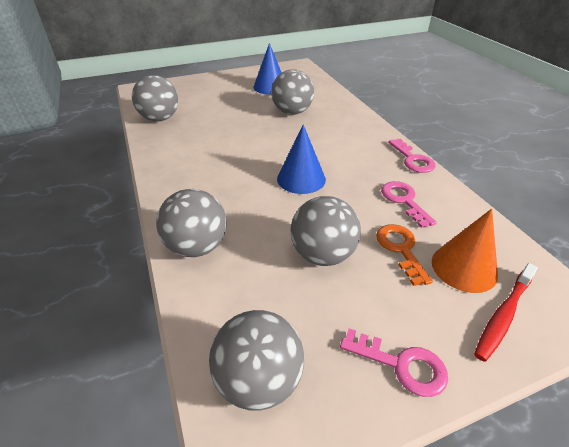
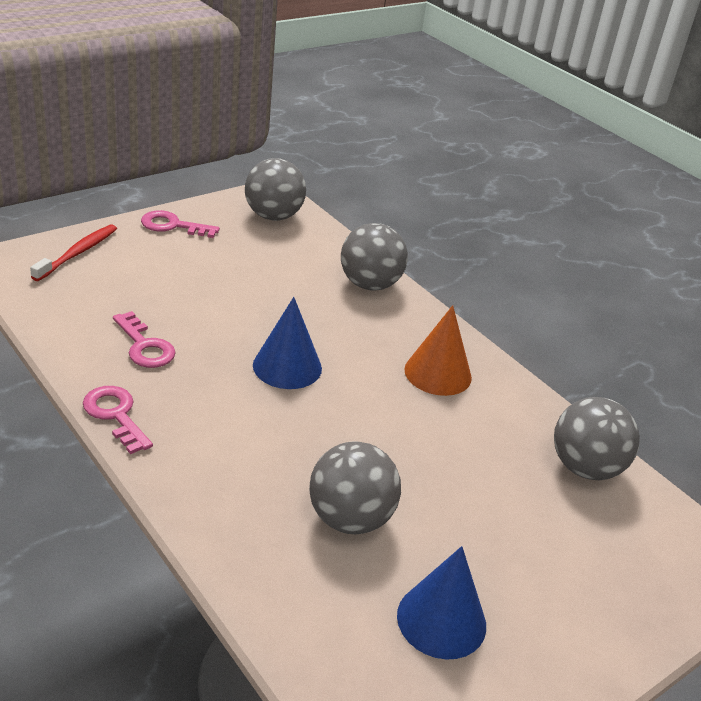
camera: 160 degrees right, 5 degrees down
(323, 254) = (241, 285): grey ball -> none
(400, 249) = (160, 294): orange key -> none
(464, 267) = (97, 283): orange cone -> orange cone (438, 373)

